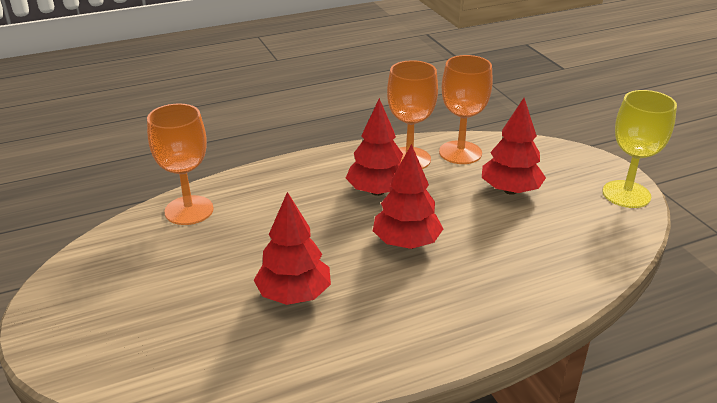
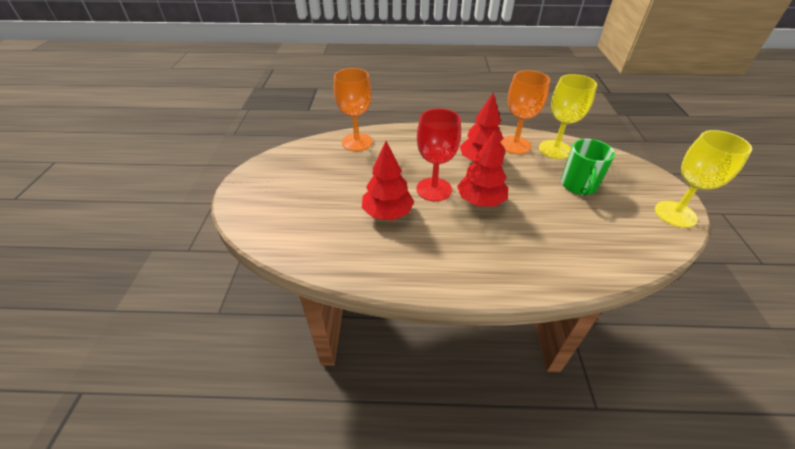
camera: 25 degrees right, 10 degrees up
(338, 245) = (434, 189): none -> red goblet
(460, 152) = (555, 149): orange goblet -> yellow goblet
(510, 190) = (578, 186): red tree -> green mug

